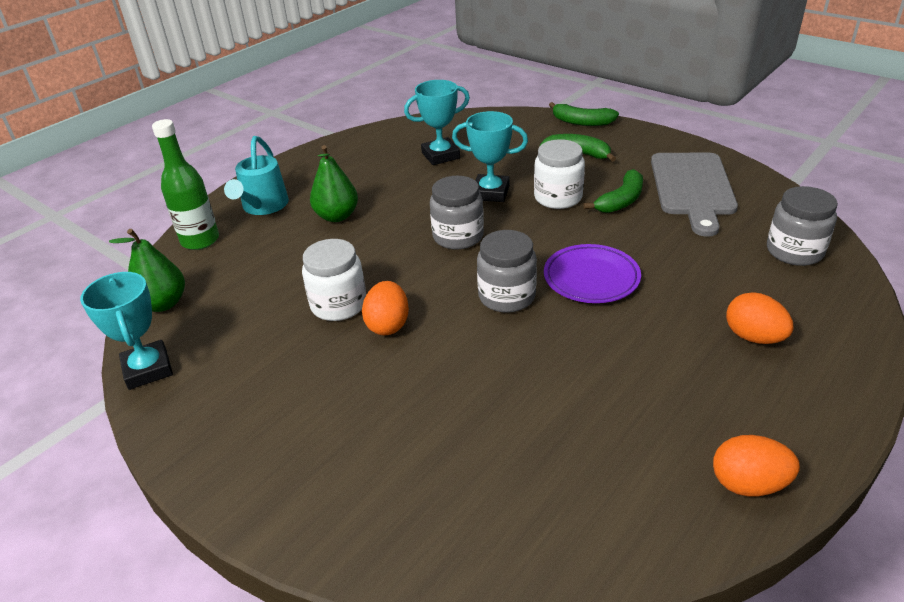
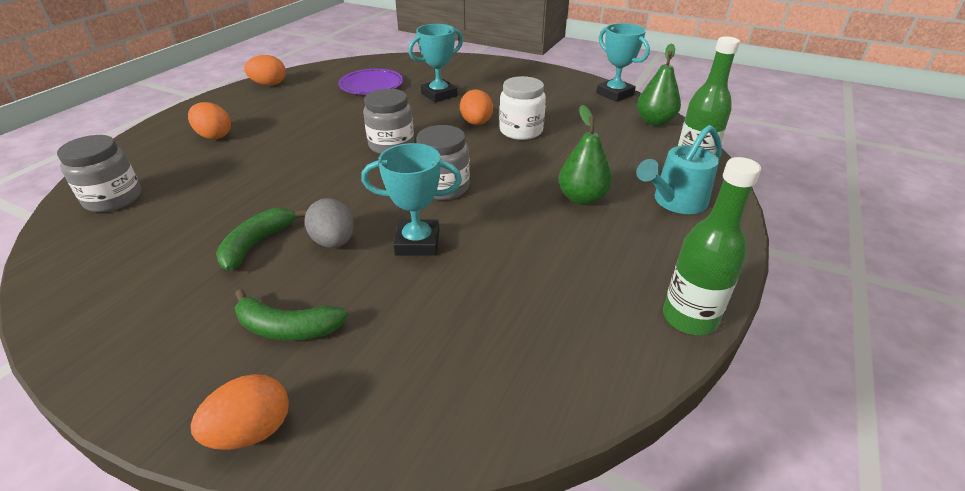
camera: 165 degrees right, 0 degrees up
(263, 207) = (675, 202): turquoise watering can -> turquoise watering can turned 120 degrees counterclockwise
(336, 144) = (689, 318): none -> green bottle
(440, 155) = (505, 305): turquoise trophy -> turquoise trophy (439, 94)
(558, 198) = (334, 242): white jar -> grey egg
(582, 122) = (252, 431): green banana -> orange egg
(591, 278) = (319, 162): purple plate -> purple plate (371, 86)
(692, 188) = (152, 272): grey cutting board -> none

